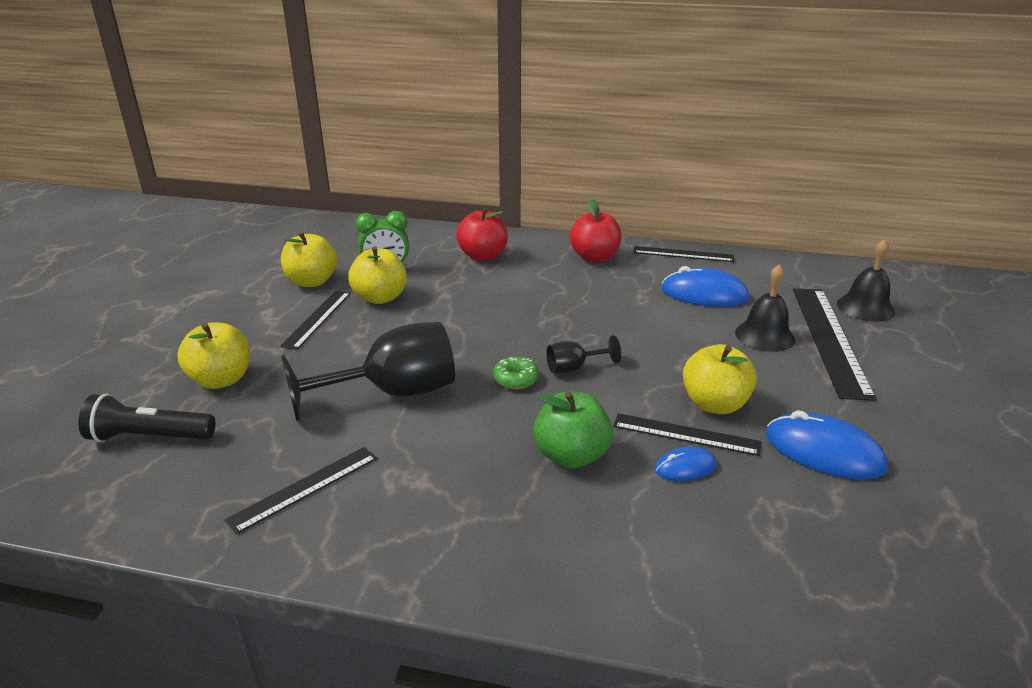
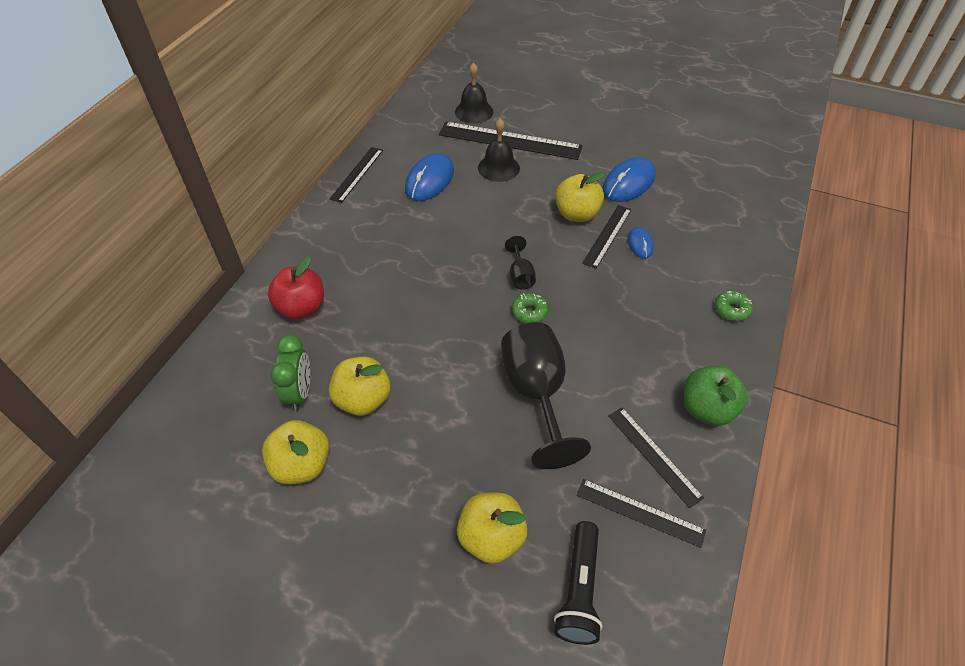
camera: 80 degrees left, 20 degrees up
(317, 318) = (390, 456): black ruler -> black ruler (640, 512)
(571, 456) = (625, 295): green apple -> green apple (707, 409)
(582, 576) = (732, 310): none -> green donut
(594, 257) = (340, 229): red apple -> none

